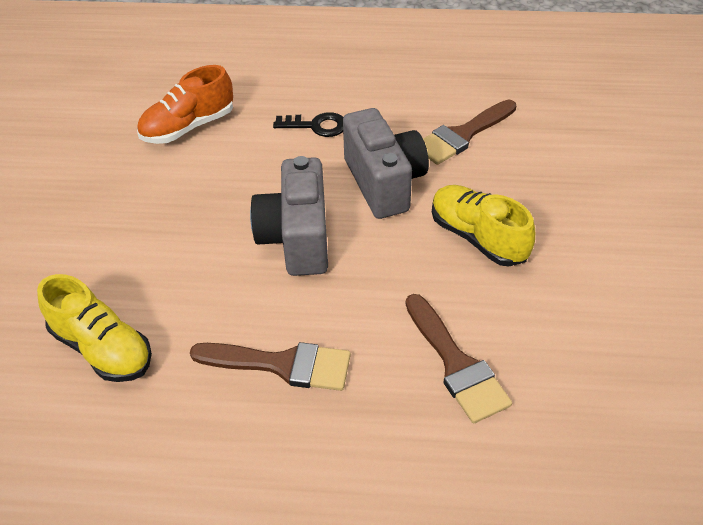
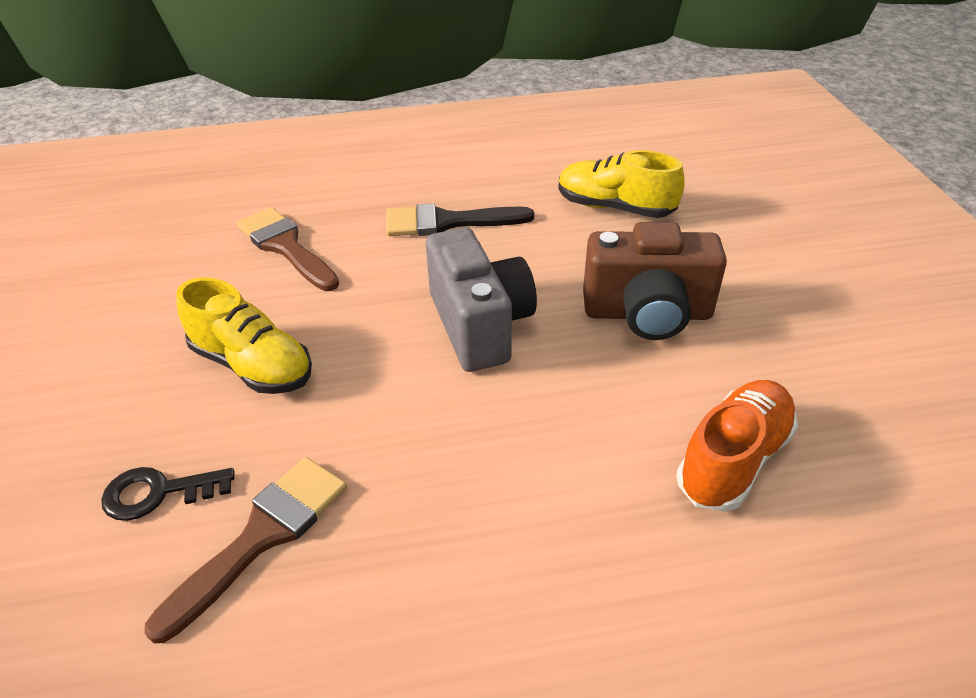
camera: 165 degrees right, 5 degrees down
(164, 224) = (647, 314): none -> brown camera
(282, 365) = (447, 222): brown brush -> black brush
(316, 126) = (523, 505): black key -> black key (158, 493)
(384, 183) = (385, 419): grey camera -> none

